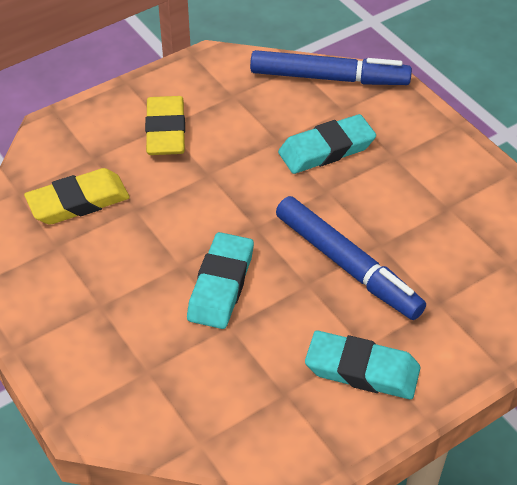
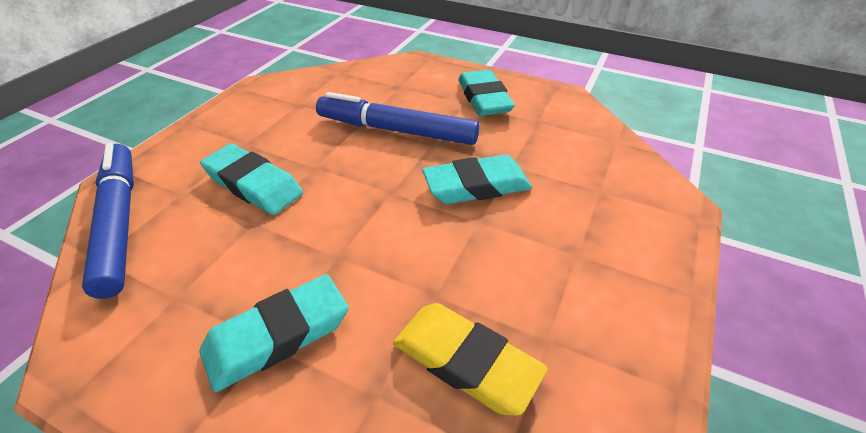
camera: 120 degrees left, 5 degrees down
(166, 131) = (278, 336): yellow eraser -> turquoise eraser
(347, 265) = (396, 130): blue marker -> blue marker turned 90 degrees counterclockwise

